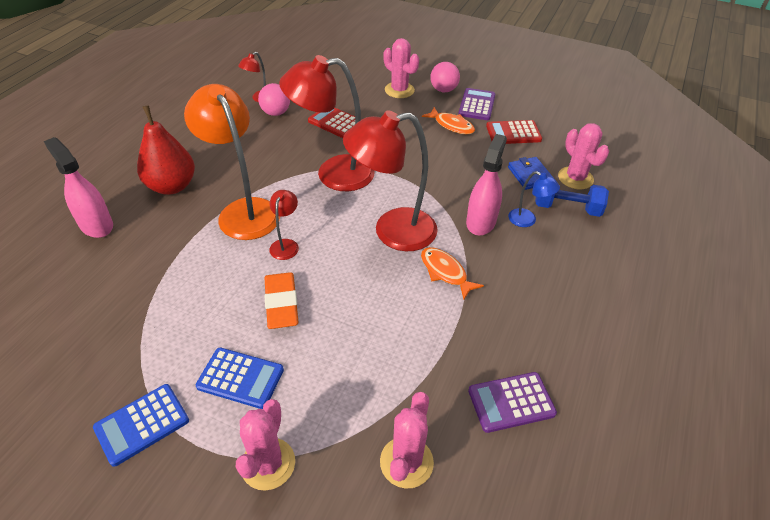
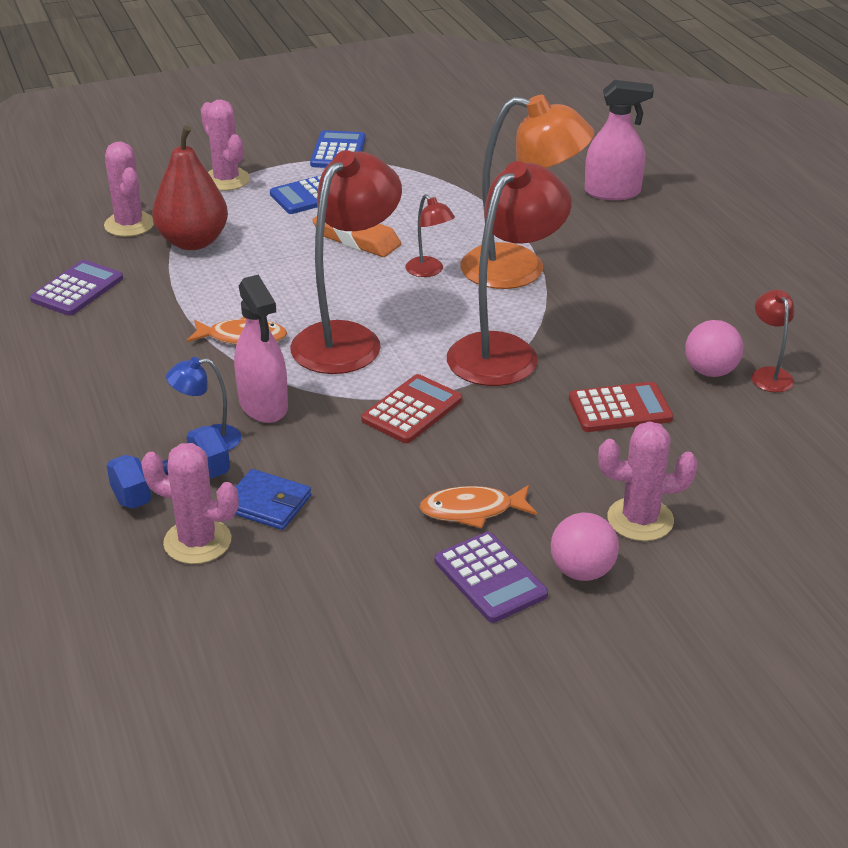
camera: 135 degrees right, 10 degrees down
(172, 186) = (627, 246): red pear -> red pear (193, 242)
(513, 133) = (368, 561): red calculator -> red calculator (412, 410)

